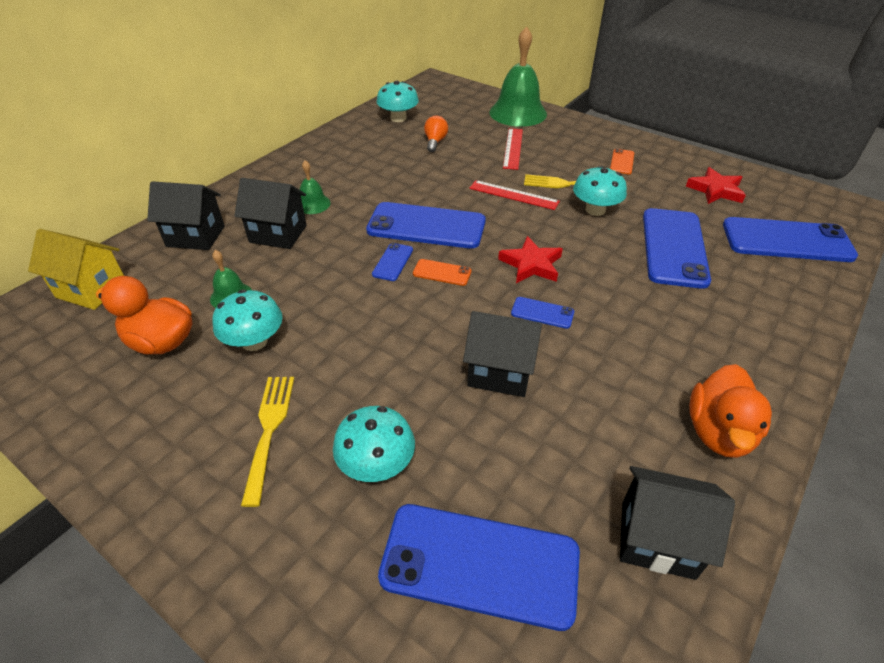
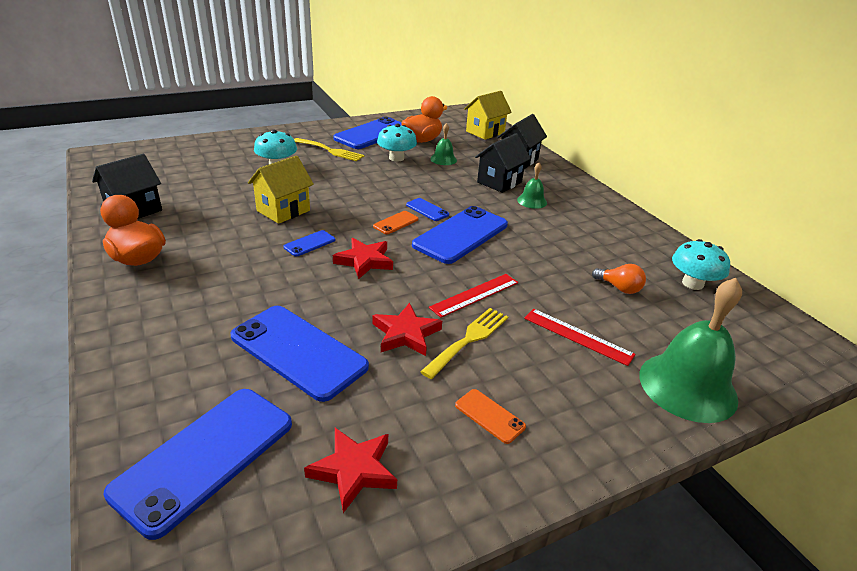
camera: 115 degrees right, 10 degrees down
(480, 564) = (198, 171): blue phone -> blue phone (372, 134)
(500, 372) = (283, 210): black house -> yellow house
(595, 210) = (405, 334): turquoise mushroom -> red star

